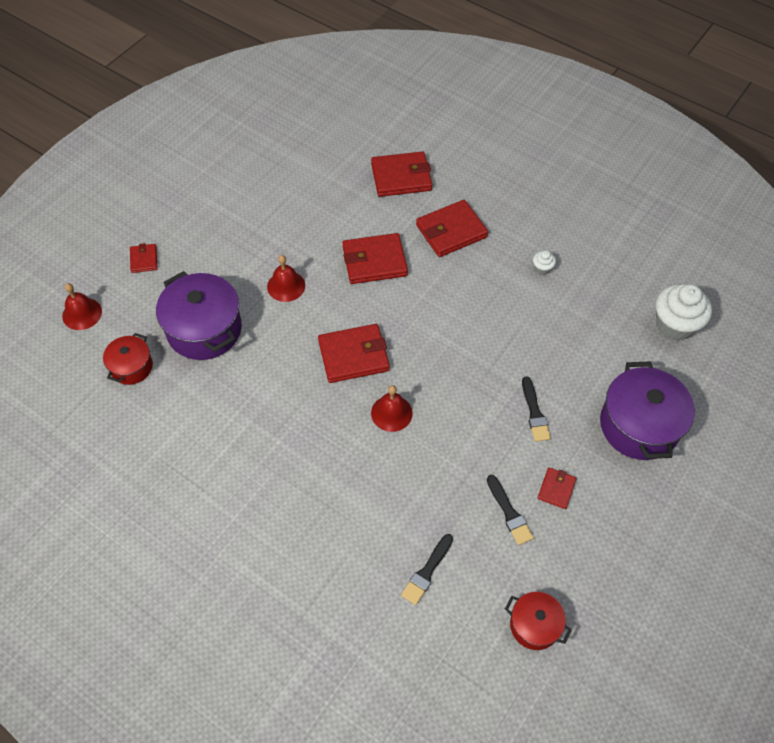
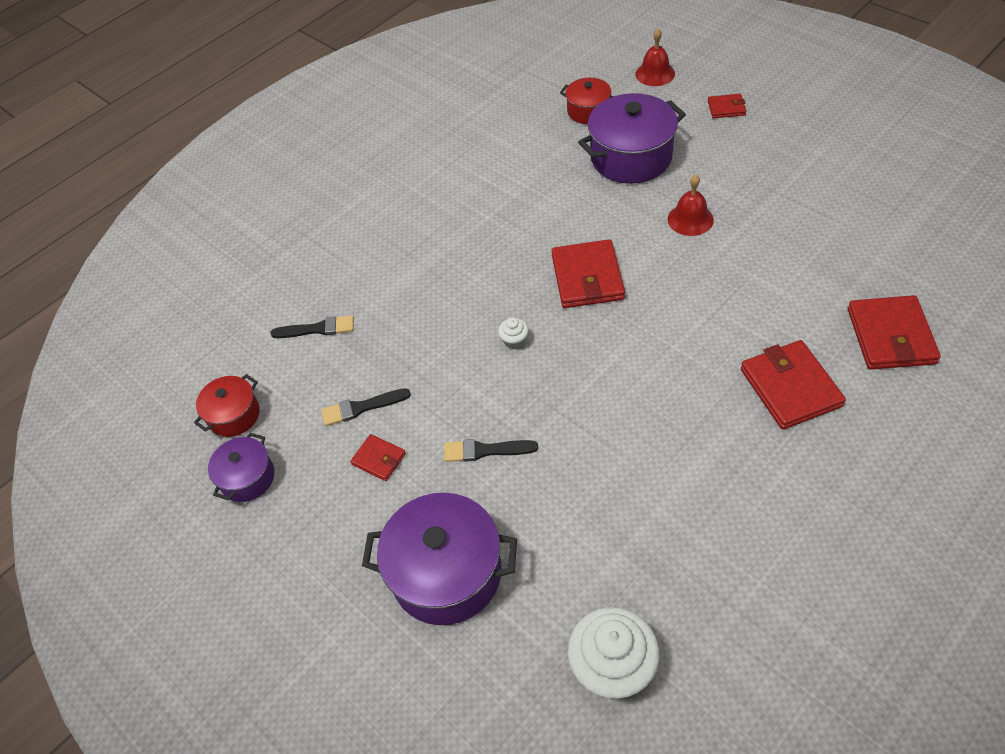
camera: 105 degrees right, 5 degrees down
(374, 261) = (731, 301): red wallet -> none
(391, 413) = (506, 308): red bell -> none
(427, 572) = (317, 329): black brush -> black brush turned 135 degrees clockwise
(542, 268) = (724, 494): white cupcake -> white cupcake (514, 341)
(594, 593) = (247, 478): none -> purple pot

